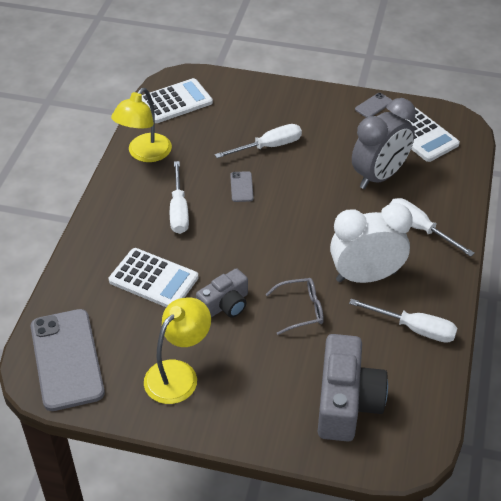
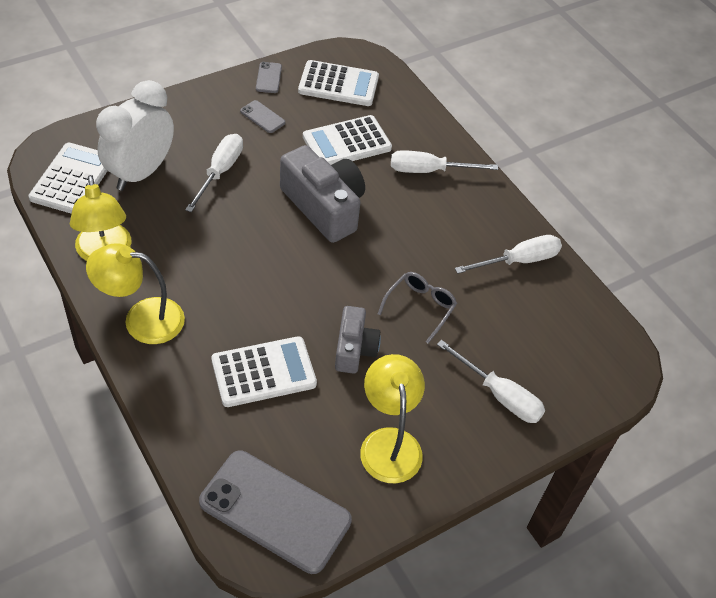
camera: 50 degrees left, 5 degrees up
(121, 203) = (142, 319): none -> yellow lamp
(179, 210) = (208, 289): white screwdriver -> white screwdriver (499, 395)
(241, 187) = (240, 227): grey phone -> grey phone (262, 117)
(346, 401) = (540, 360): grey camera -> grey camera (324, 206)
(366, 276) = (436, 241): white clock -> white clock (141, 173)
(379, 176) = (347, 143): grey clock -> white calculator

